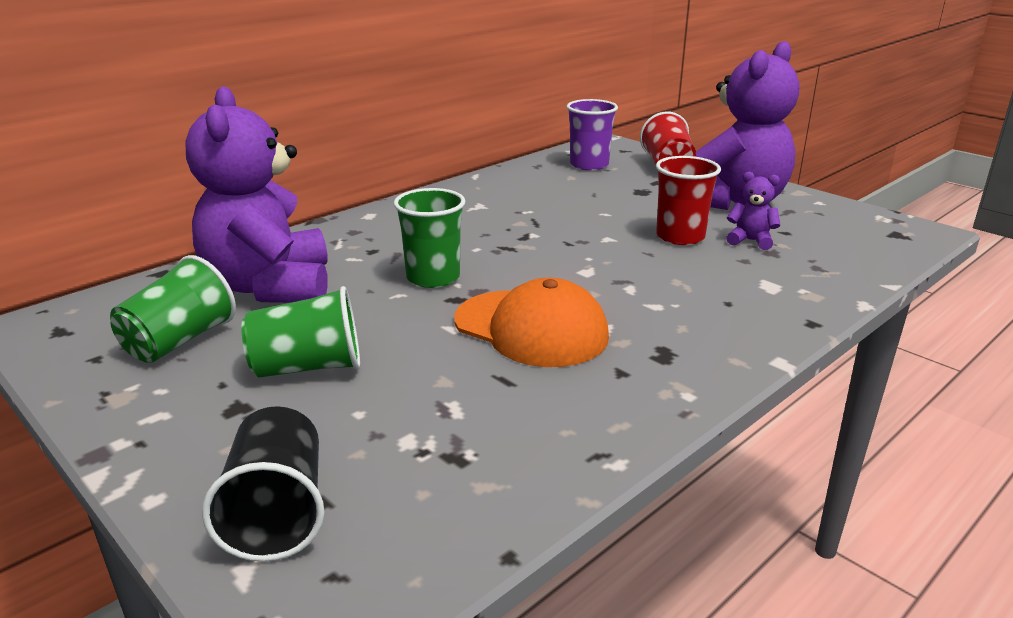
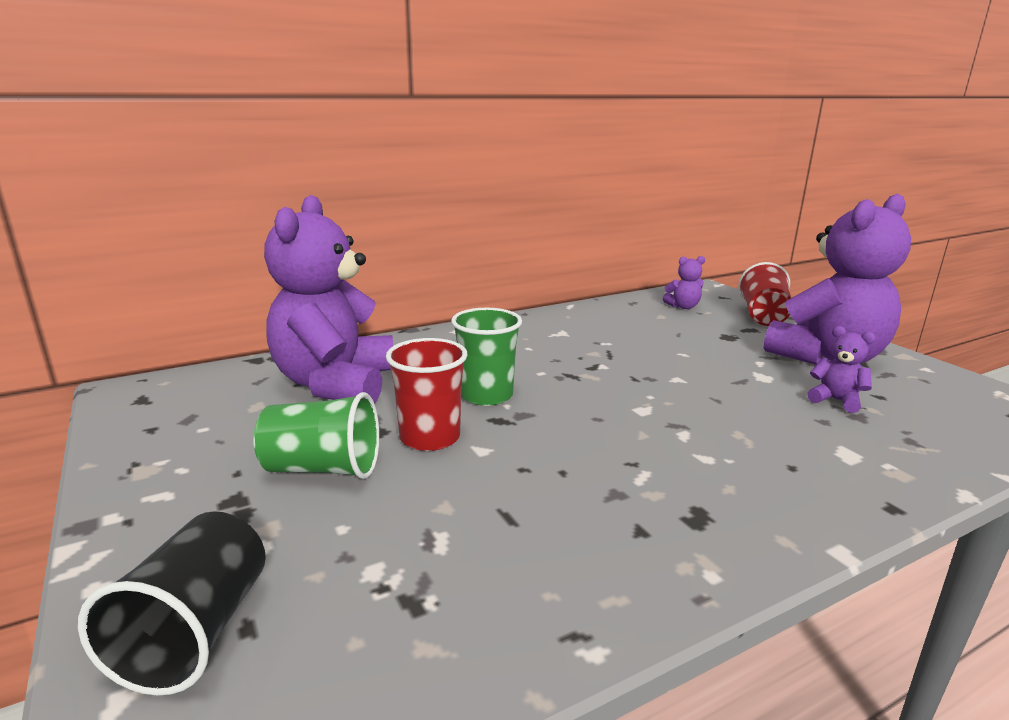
camera: 15 degrees right, 5 degrees down
(179, 341) = (228, 424): green cup -> none
(531, 328) = (560, 463): orange cap -> none
(589, 165) = (683, 307): purple cup -> purple teddy bear
(680, 237) = (756, 386): red cup -> red cup (430, 437)

